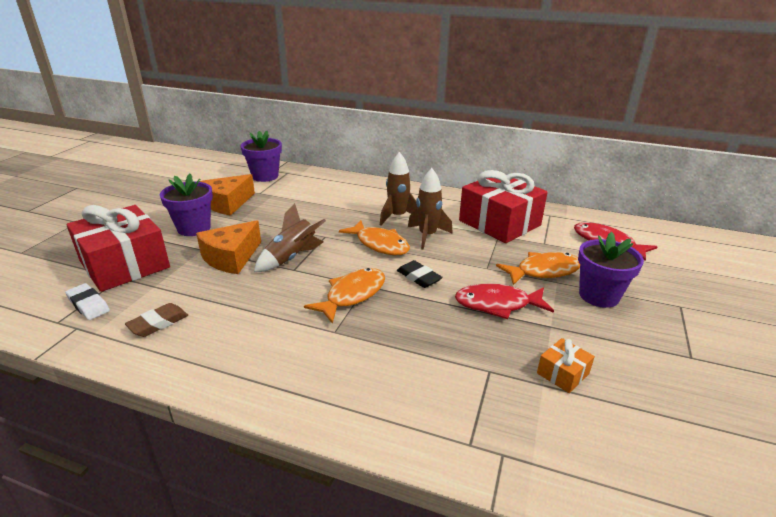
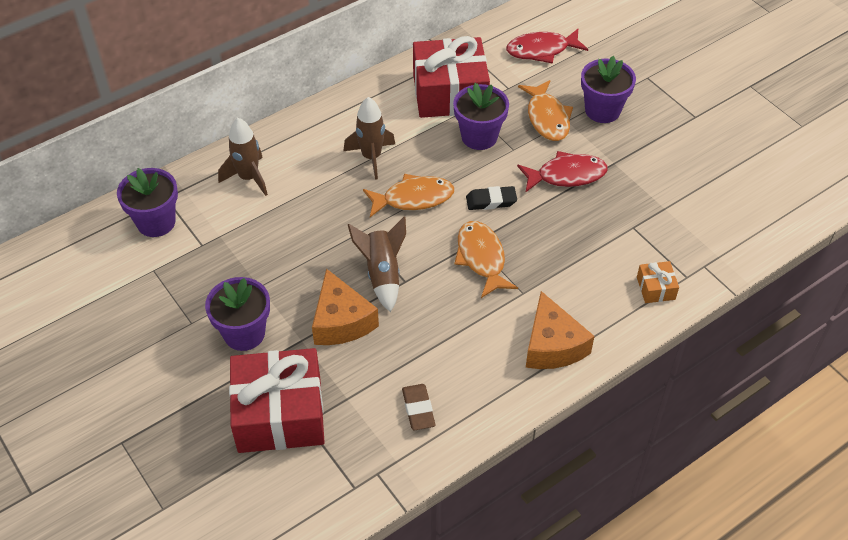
camera: 55 degrees left, 20 degrees up
(88, 305) = (342, 458): white eraser -> none
(227, 203) = (205, 284): orange cheese -> orange cheese (552, 345)
(427, 236) = (428, 156): brown rocket -> brown rocket (248, 178)
(476, 249) = (479, 137): none -> purple flower pot
(497, 304) = (566, 175): red fish -> red fish turned 135 degrees counterclockwise
(544, 271) = (547, 118): orange fish -> orange fish turned 150 degrees clockwise
(562, 373) = (663, 191): orange gift -> orange gift (655, 288)

